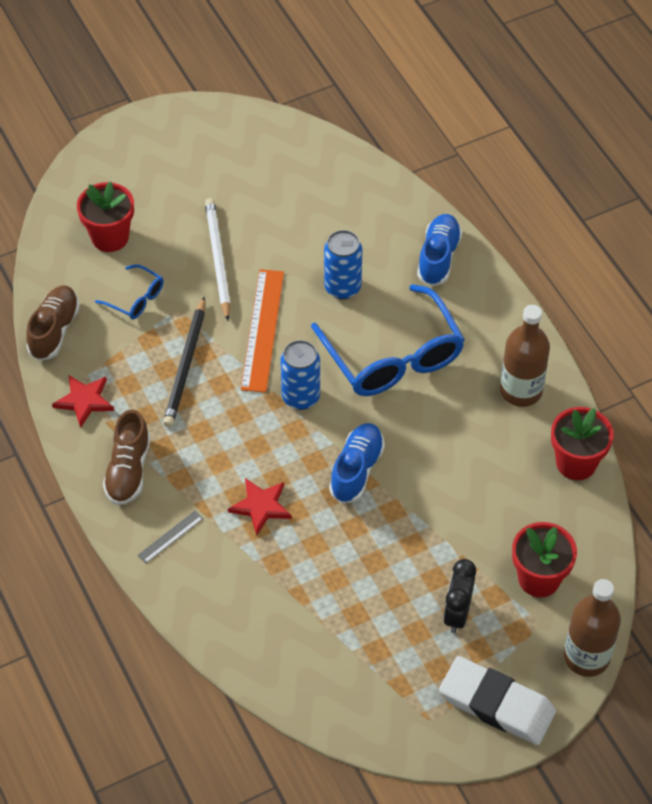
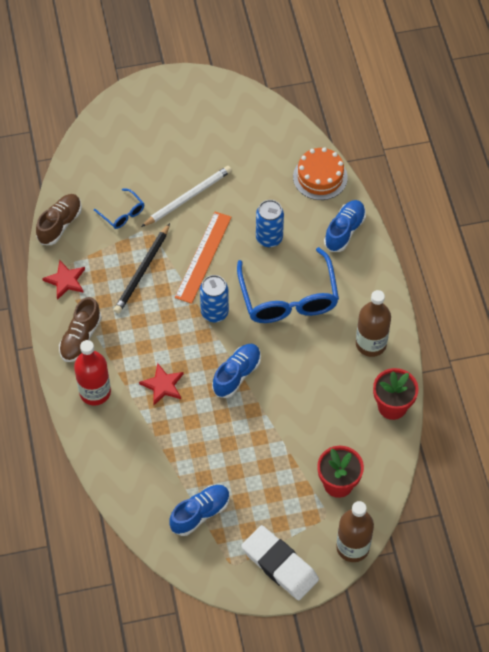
camera: 15 degrees right, 5 degrees up
(110, 237) = (118, 164): red flower pot -> none
(170, 536) = (95, 392): grey ruler -> red bottle
(218, 259) = (188, 197): white pencil -> white pencil turned 45 degrees clockwise
(366, 662) = (200, 513): none -> blue shoe
(384, 198) = (320, 177): none -> orange cake
(457, 613) = (273, 494): black clock -> none

